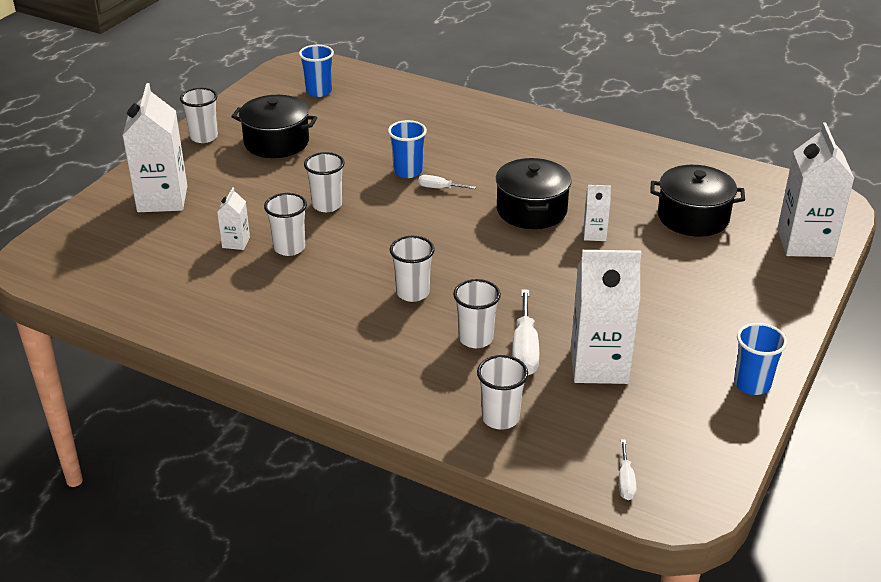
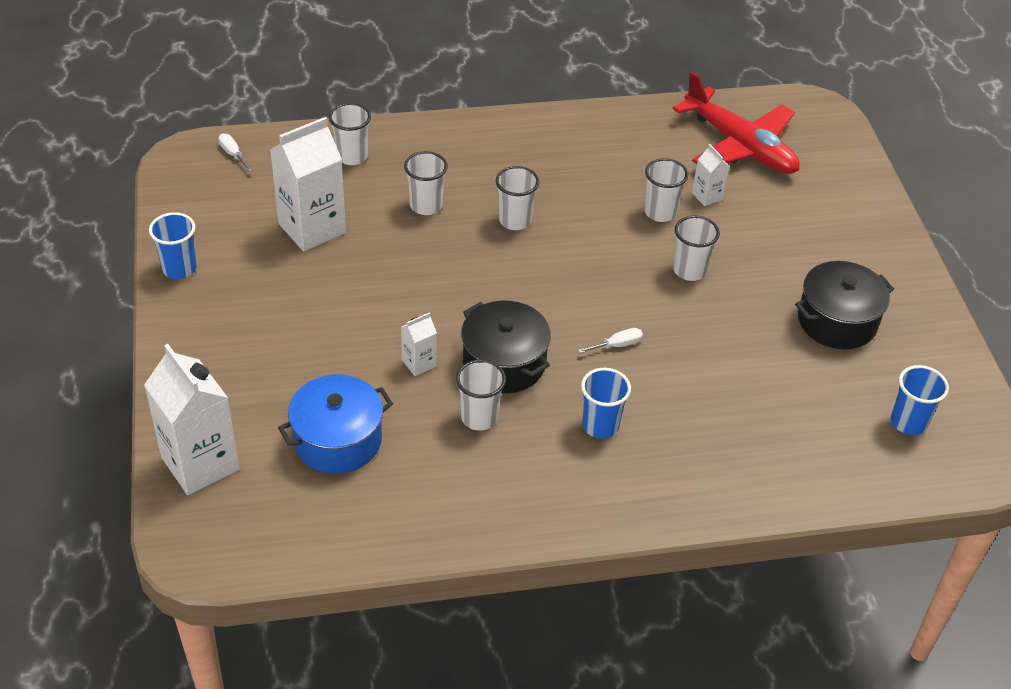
camera: 140 degrees right, 10 degrees up
(147, 265) = (739, 145): none -> red plane
(162, 199) = (826, 205): white carton -> none
(204, 137) = (908, 291): white cup -> white cup (479, 418)
(408, 171) = (671, 351): blue cup -> blue cup (600, 425)
(524, 350) = (380, 214): white screwdriver -> none
(693, 217) = (338, 440): black pot -> blue pot

